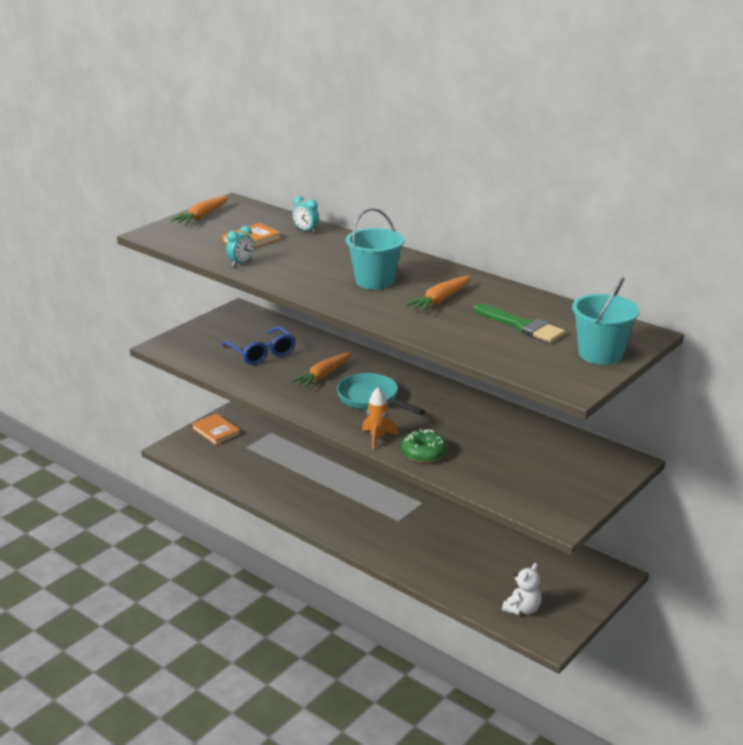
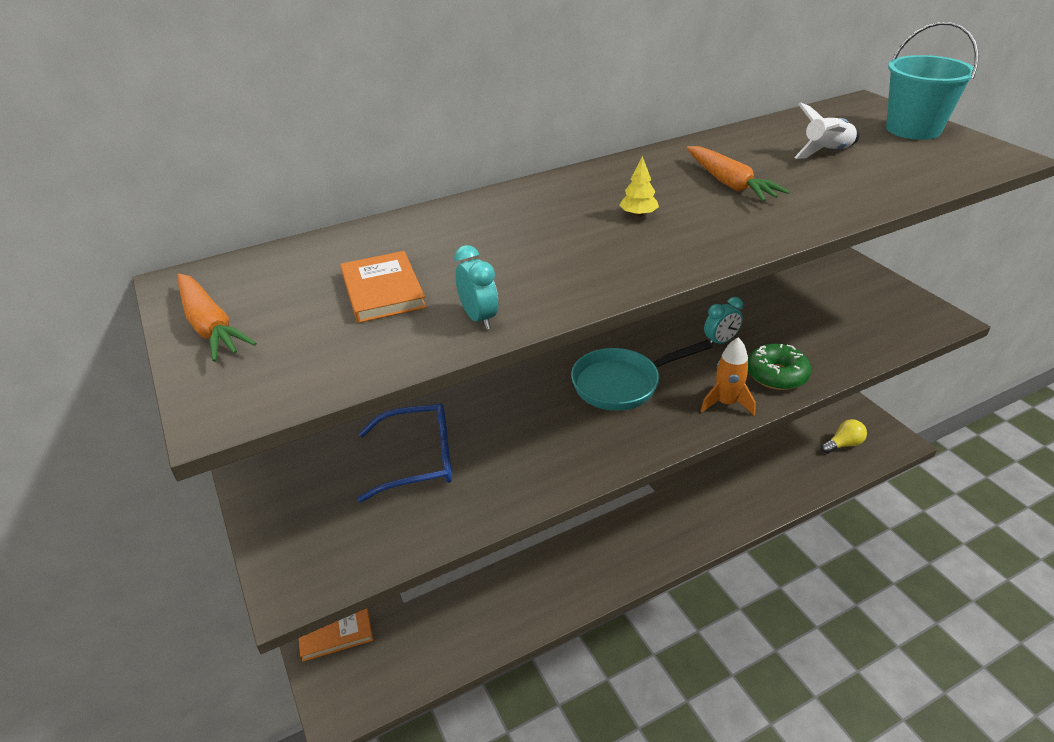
camera: 65 degrees left, 10 degrees up
(306, 231) = (397, 235): turquoise clock -> turquoise clock (720, 341)
(323, 375) = (531, 412): orange carrot -> none
(375, 281) = (638, 214): turquoise bucket -> yellow tree
(521, 326) = (826, 152): green brush -> white rocket
(522, 609) = (843, 444): white teddy bear -> yellow light bulb

